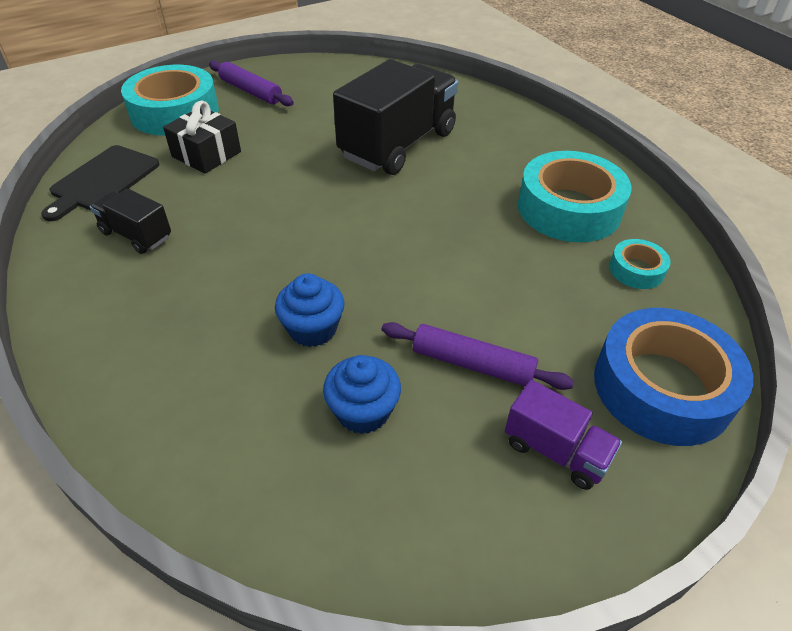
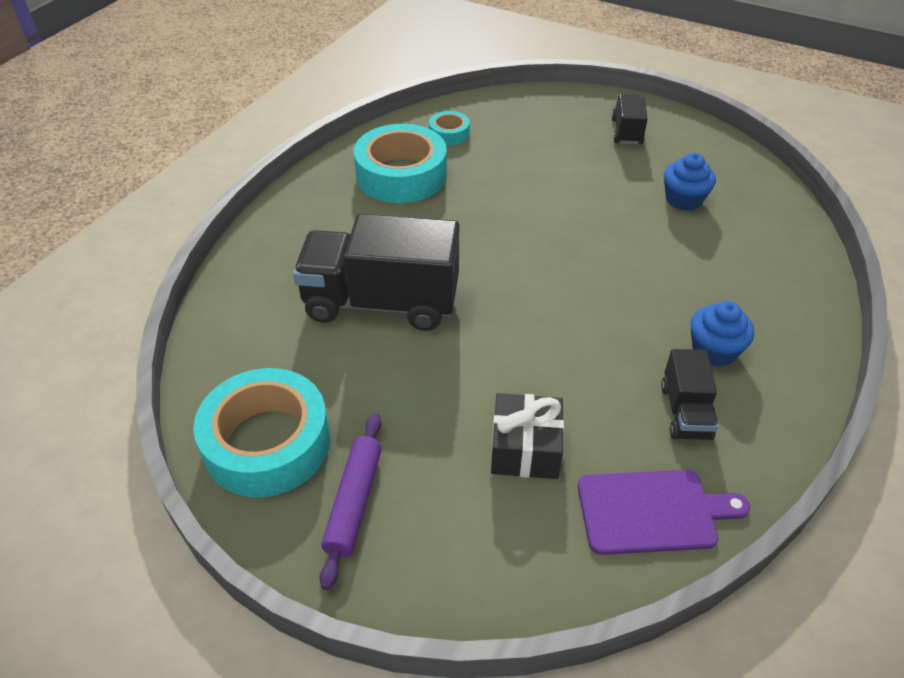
camera: 120 degrees left, 0 degrees up
(102, 180) = (652, 511): black cutting board -> purple cutting board
(175, 112) = (468, 554): turquoise tape -> turquoise tape (267, 443)
(312, 329) = (653, 247): blue cupcake -> blue cupcake (714, 350)
(472, 364) = (603, 173): purple rolling pin -> none
(555, 450) = (626, 131): purple truck -> black truck
(662, 387) = (545, 109): blue tape -> none

